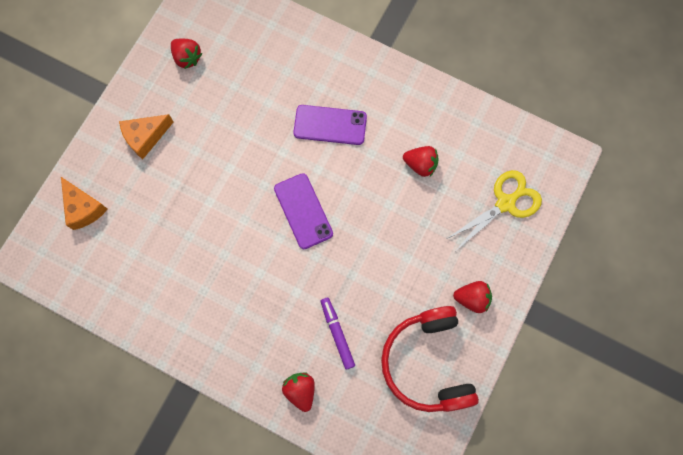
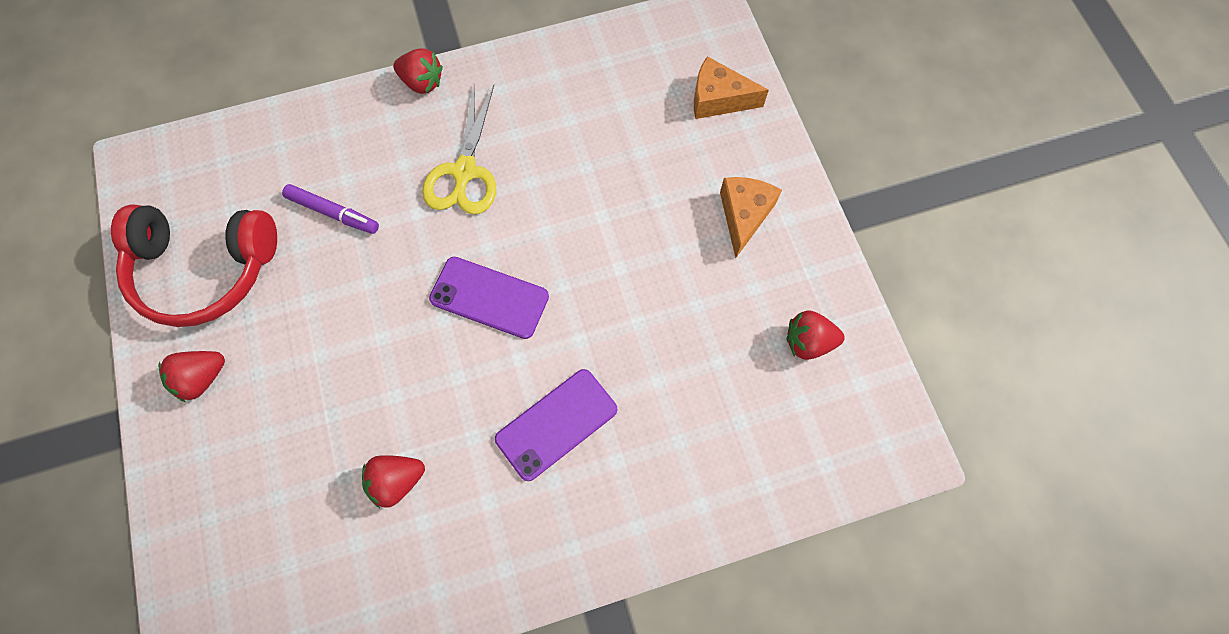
camera: 135 degrees right, 5 degrees down
(300, 390) = (325, 134): red strawberry -> red strawberry (422, 82)
(428, 363) = (205, 269): red headphones -> red headphones turned 150 degrees clockwise
(505, 203) = (243, 534): yellow scissors -> yellow scissors (464, 172)

